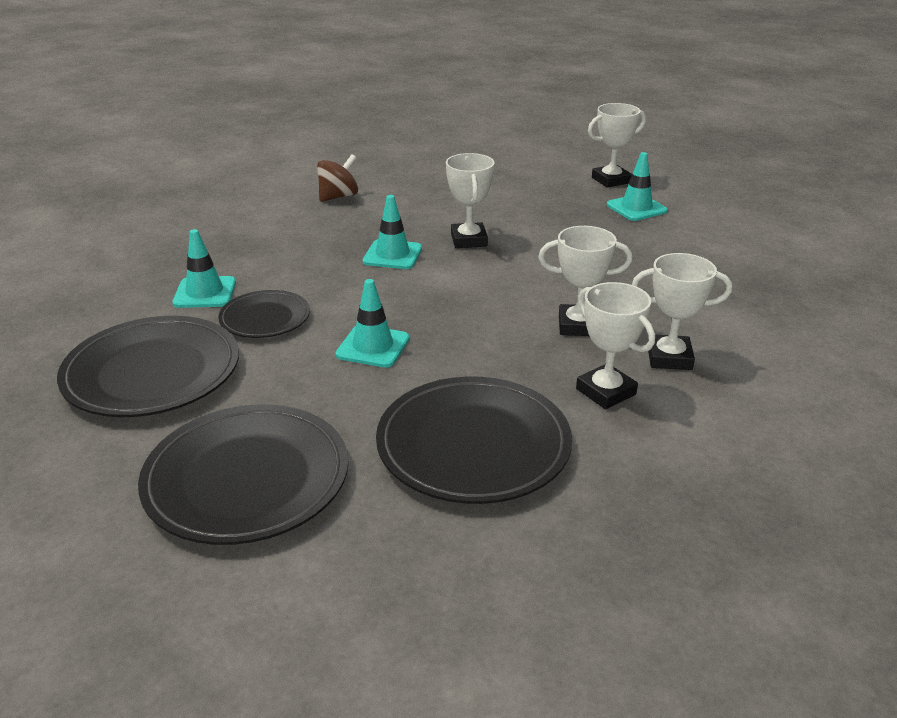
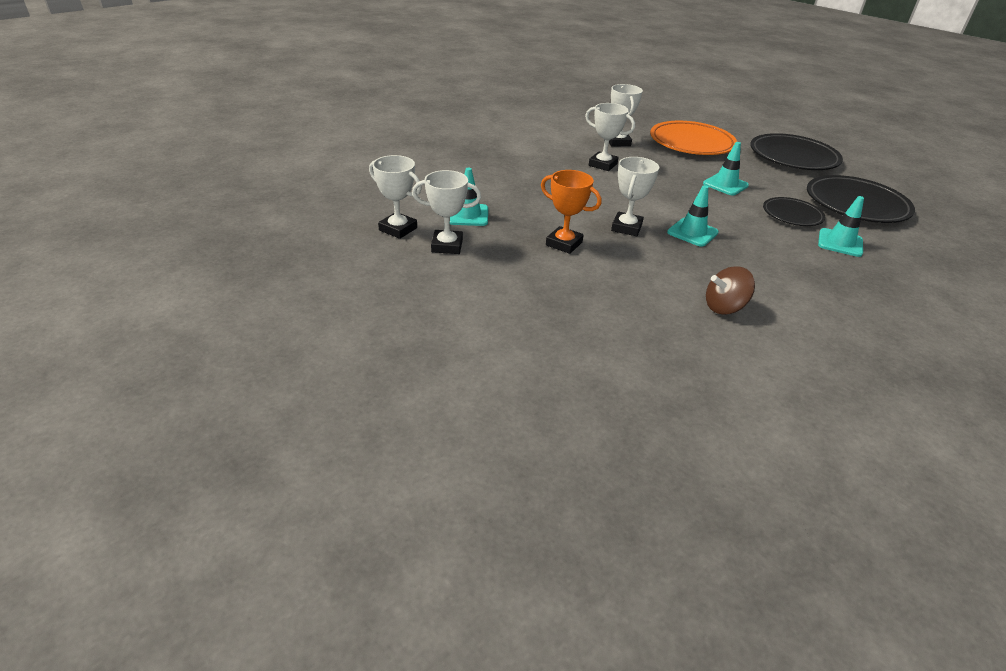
camera: 155 degrees left, 5 degrees up
(473, 446) = (691, 143): black plate -> orange plate
(515, 208) = (564, 244): none -> orange trophy
(669, 357) = (573, 144): white trophy -> white trophy (398, 229)

